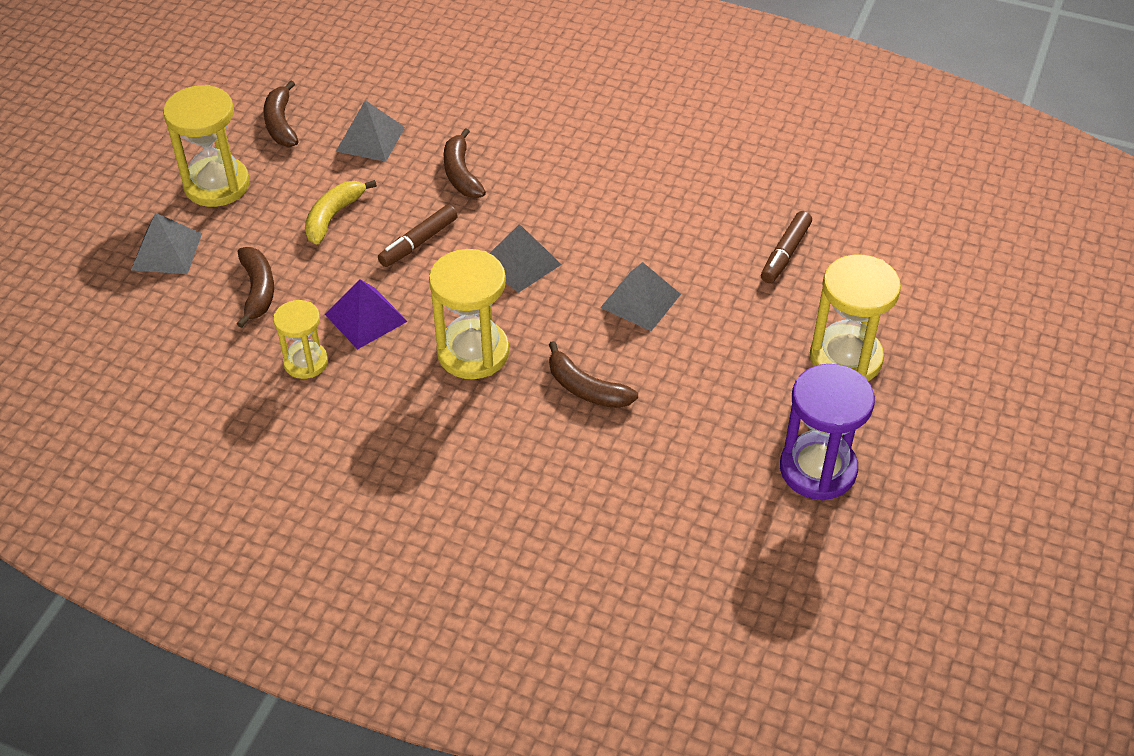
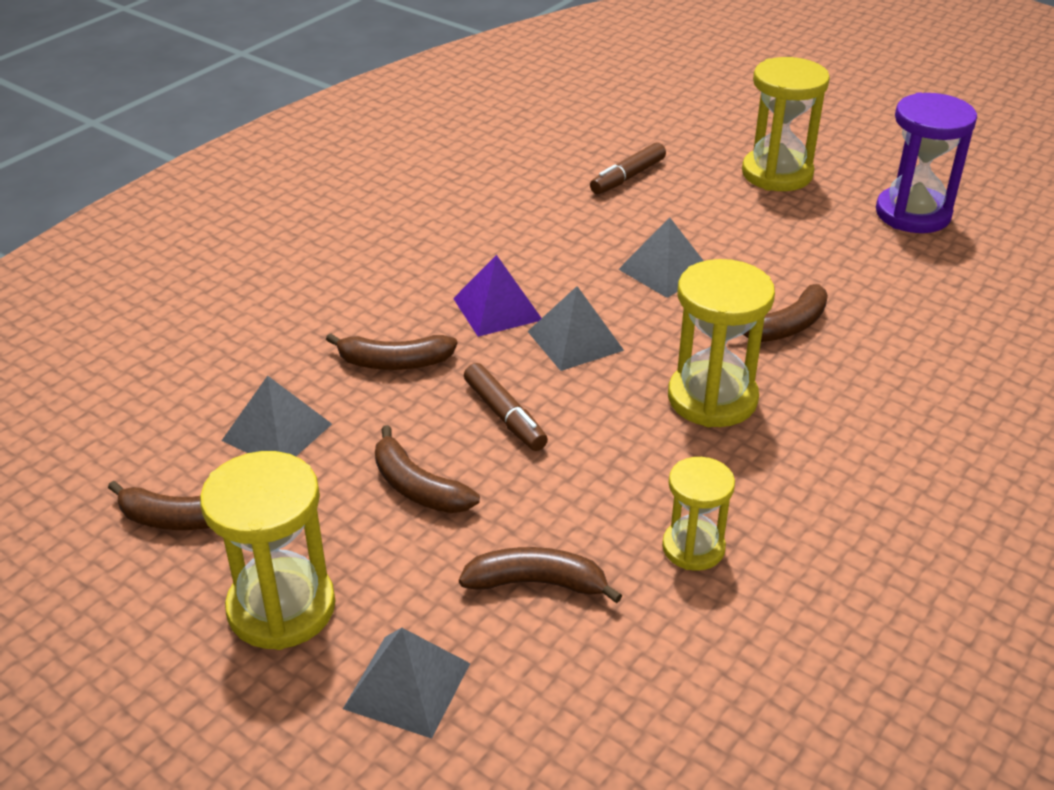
camera: 75 degrees left, 10 degrees down
(333, 216) = (417, 487): yellow banana -> brown banana
(366, 318) = (626, 480): purple pyramid -> purple pyramid (497, 309)
(785, 253) = (627, 177): brown marker -> brown marker turned 90 degrees clockwise

